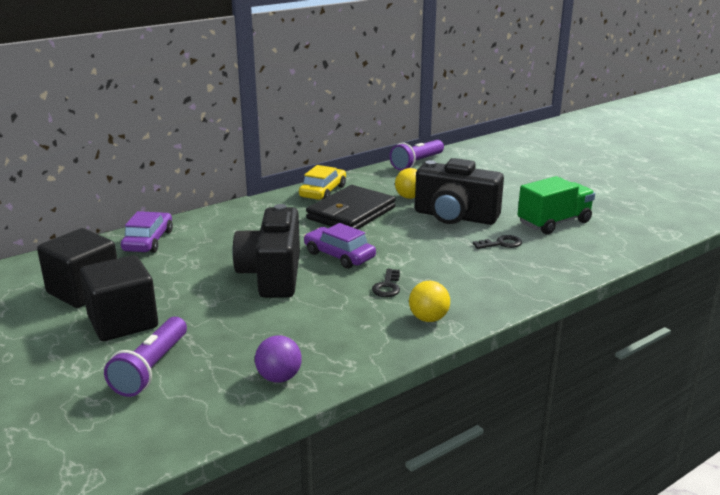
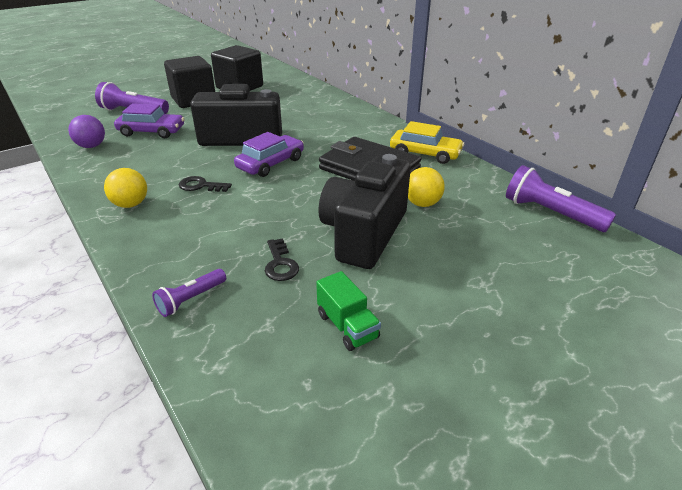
camera: 90 degrees right, 10 degrees up
(148, 241) = (311, 96): purple car -> purple car (152, 132)
(552, 271) = (191, 299): none -> purple flashlight
(554, 222) = (347, 326): green truck -> green truck, size x0.59

